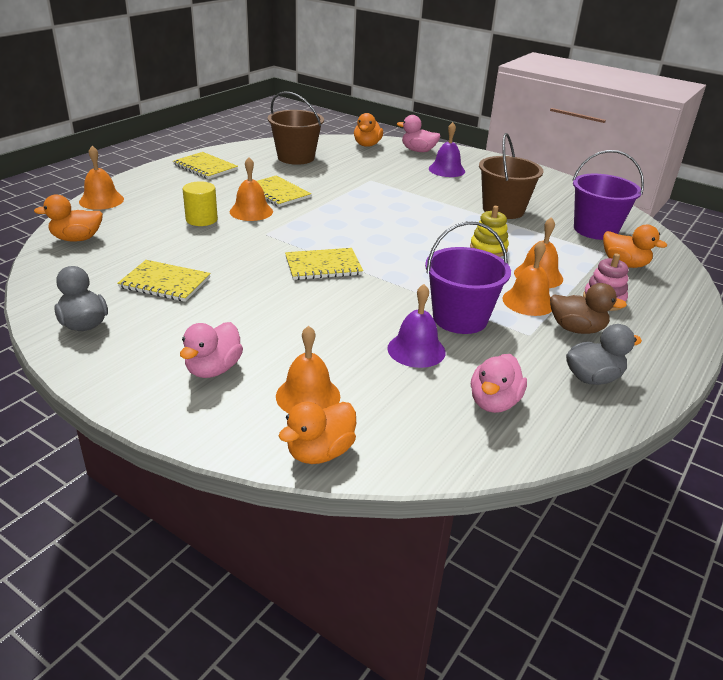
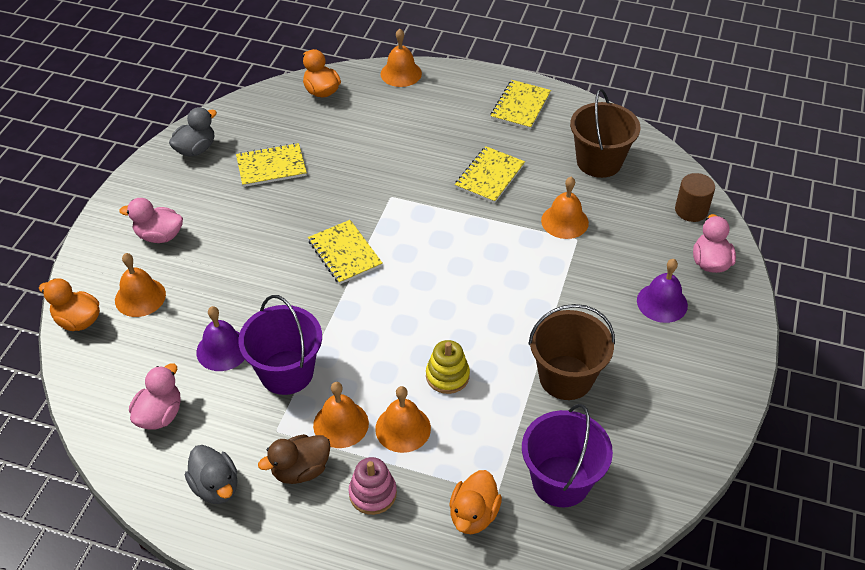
camera: 75 degrees right, 15 degrees up
(165, 283) = (271, 166): yellow notebook -> yellow notebook turned 75 degrees clockwise
(201, 219) = (397, 146): yellow cylinder -> none
(251, 211) = (434, 172): orange bell -> orange bell (564, 221)
(367, 145) = (691, 210): orange duck -> brown cylinder
(494, 402) = (160, 415): pink duck -> pink duck turned 105 degrees clockwise
(576, 329) = (300, 470): brown duck -> brown duck turned 60 degrees clockwise

